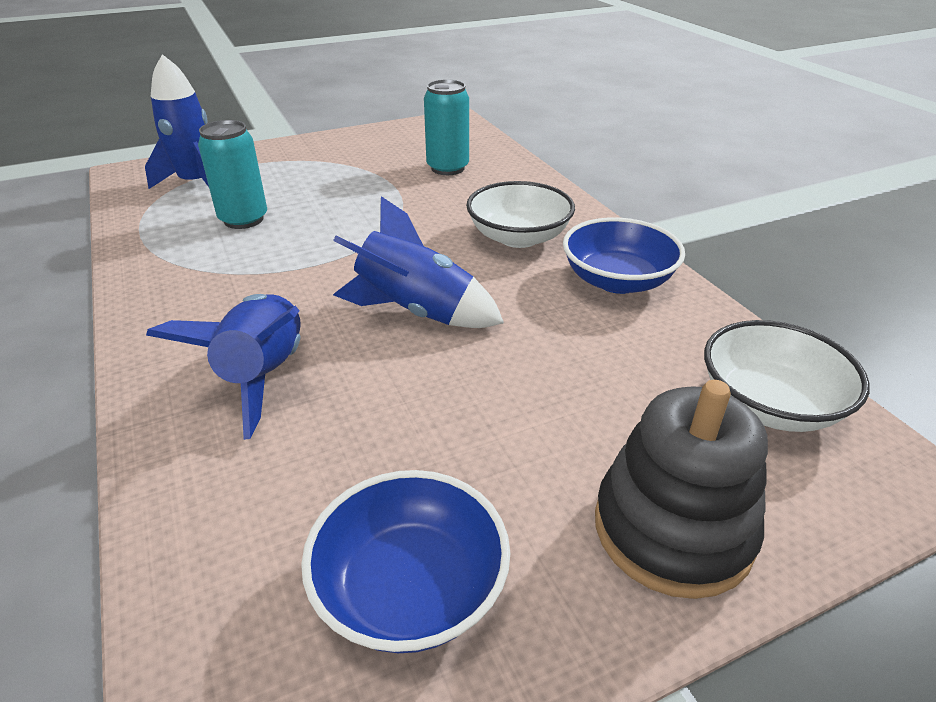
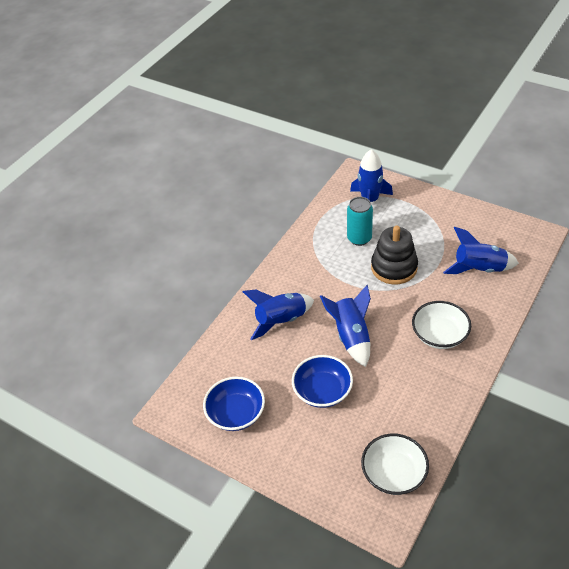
camera: 60 degrees right, 10 degrees up
(447, 168) = (479, 269): turquoise can -> blue rocket
(617, 280) = (437, 388): blue bowl -> blue bowl (322, 391)
(672, 529) = (305, 466): black stacking toy -> black stacking toy (394, 267)

